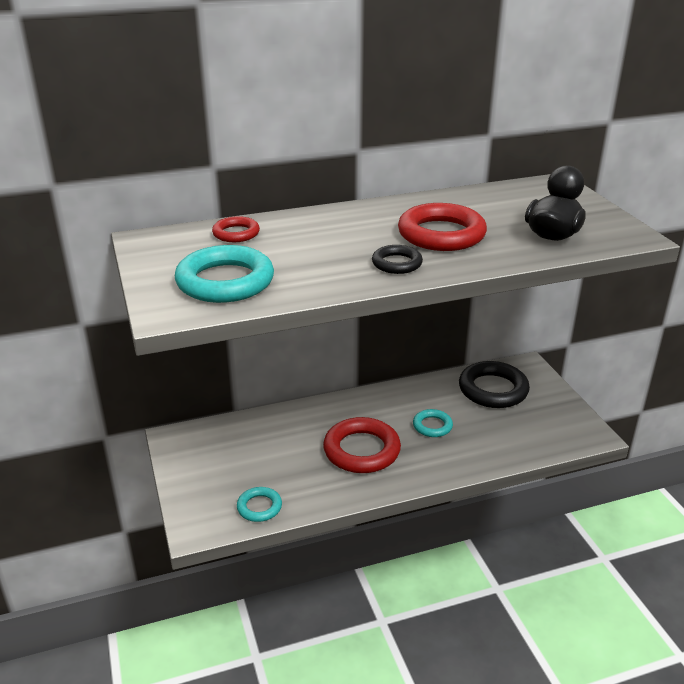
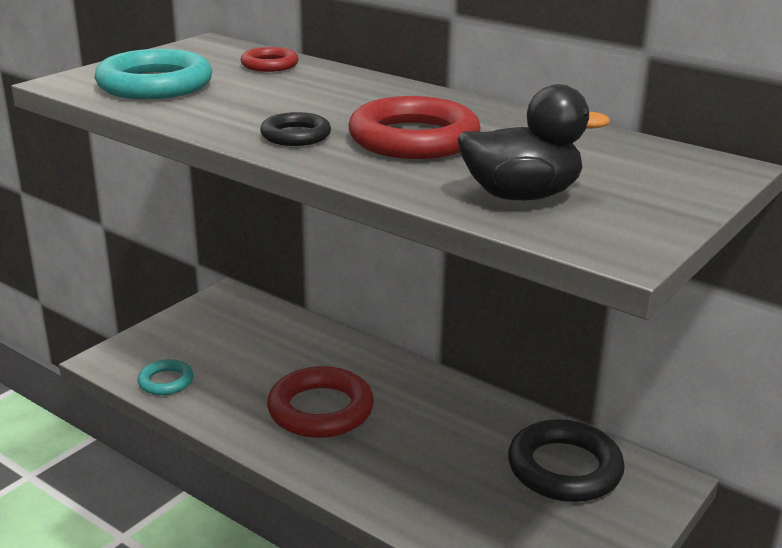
camera: 55 degrees right, 5 degrees down
(432, 426) = (423, 444): turquoise ring -> none

